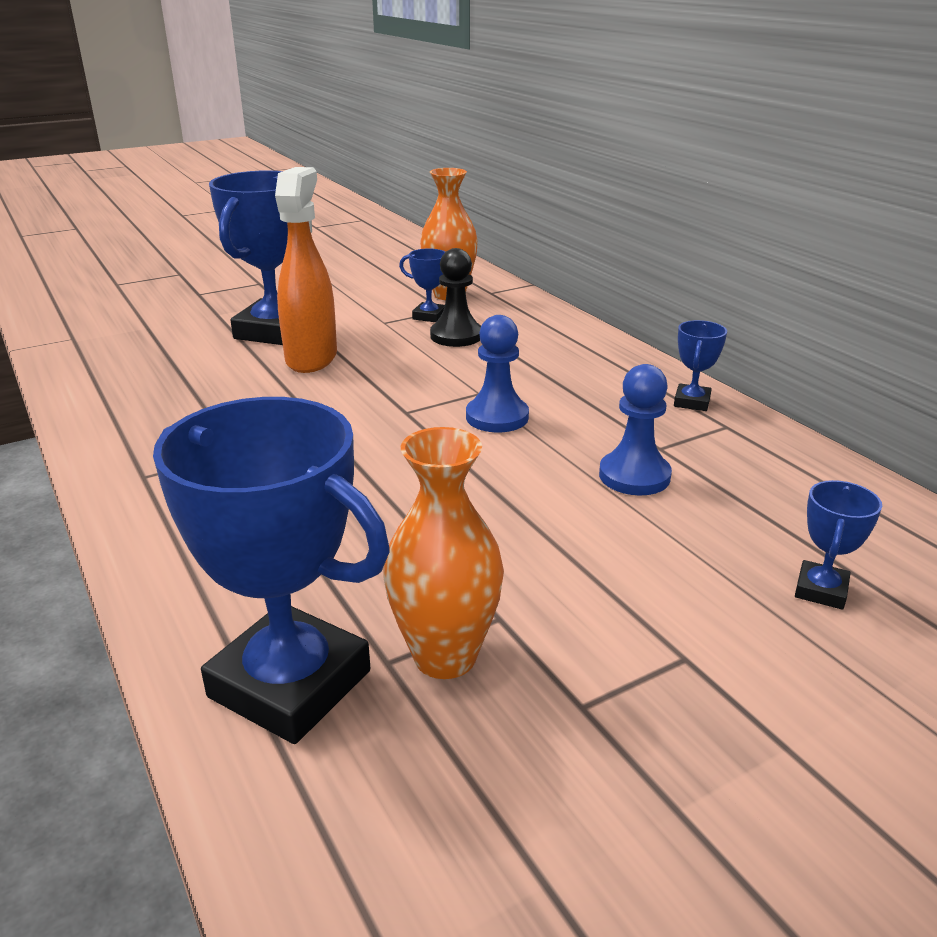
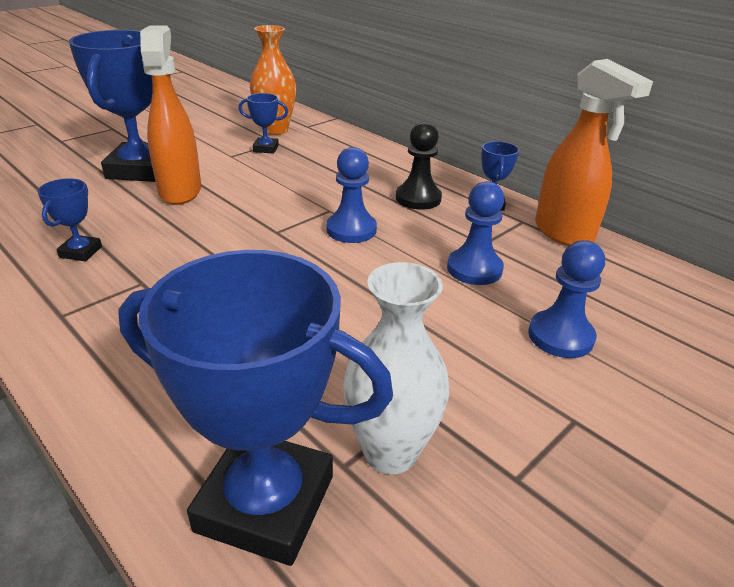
camera: 15 degrees left, 5 degrees up
(445, 656) = (390, 452): orange vase -> white vase
(456, 336) = (293, 164): black pawn -> black pawn (418, 198)
(712, 564) = (560, 336): none -> blue pawn
(777, 446) = (564, 233): none -> orange spray bottle
(821, 590) = (643, 347): blue trophy -> blue trophy (81, 252)

